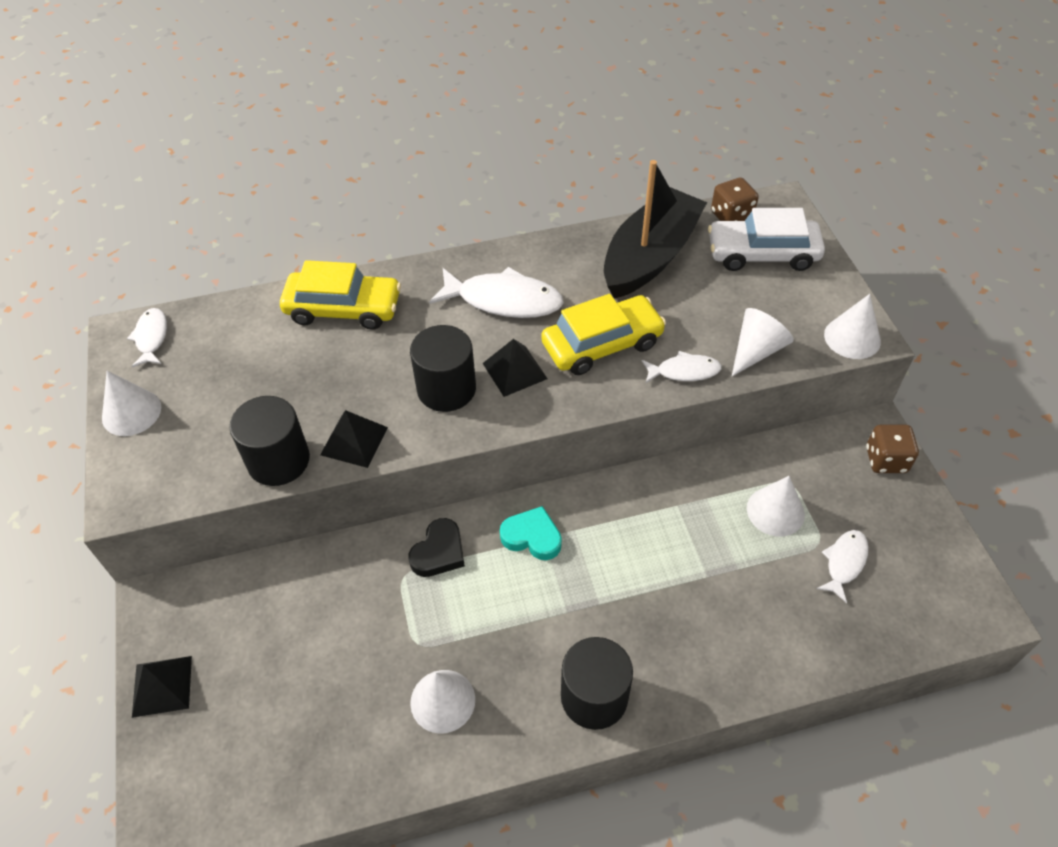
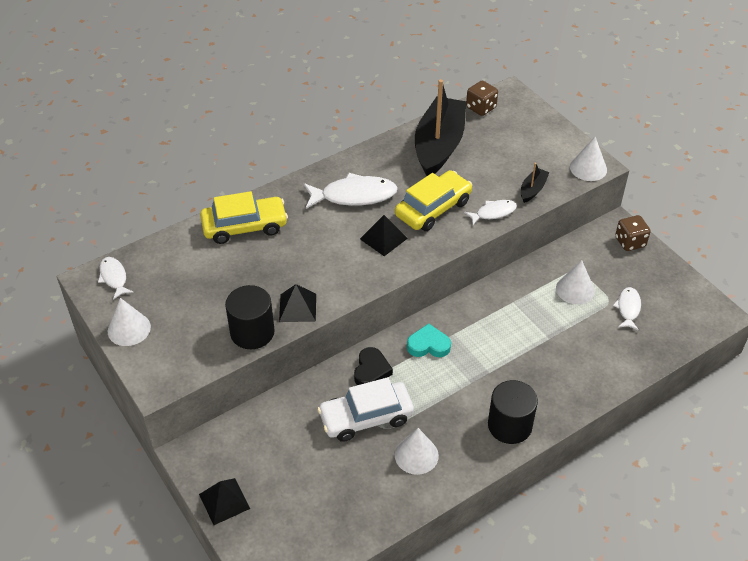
camera: 20 degrees left, 5 degrees down
(446, 389) = (343, 260): black cylinder -> none
(756, 350) = (532, 189): white cone -> black boat
(762, 253) = (511, 128): white car -> white car (366, 417)

